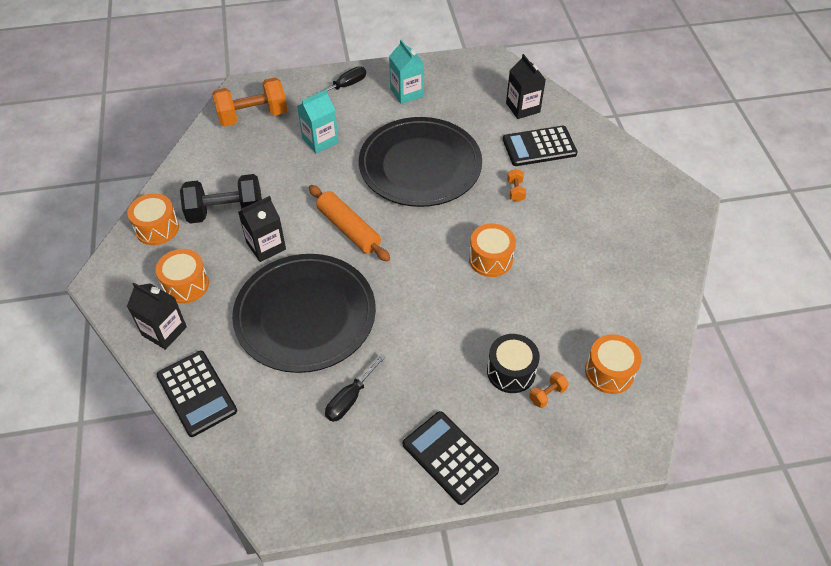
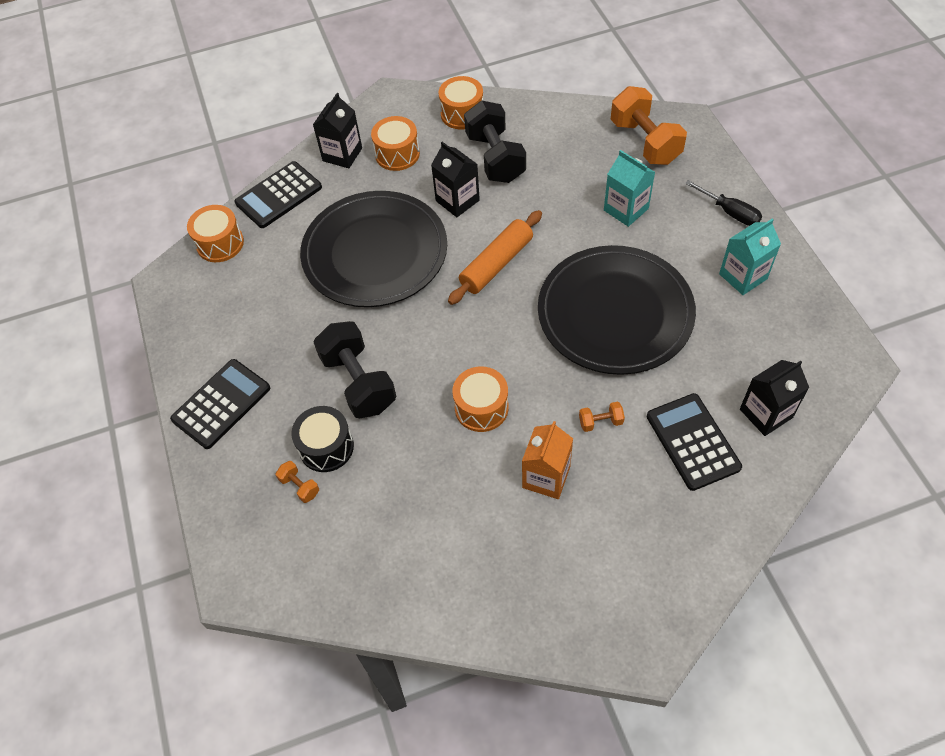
camera: 85 degrees right, 5 degrees up
(350, 398) = (282, 309): black screwdriver -> none
(449, 341) = (358, 382): none -> black dumbbell
(557, 229) = (546, 477): none -> orange carton
(609, 372) = (335, 551): orange drum -> orange drum (220, 243)

